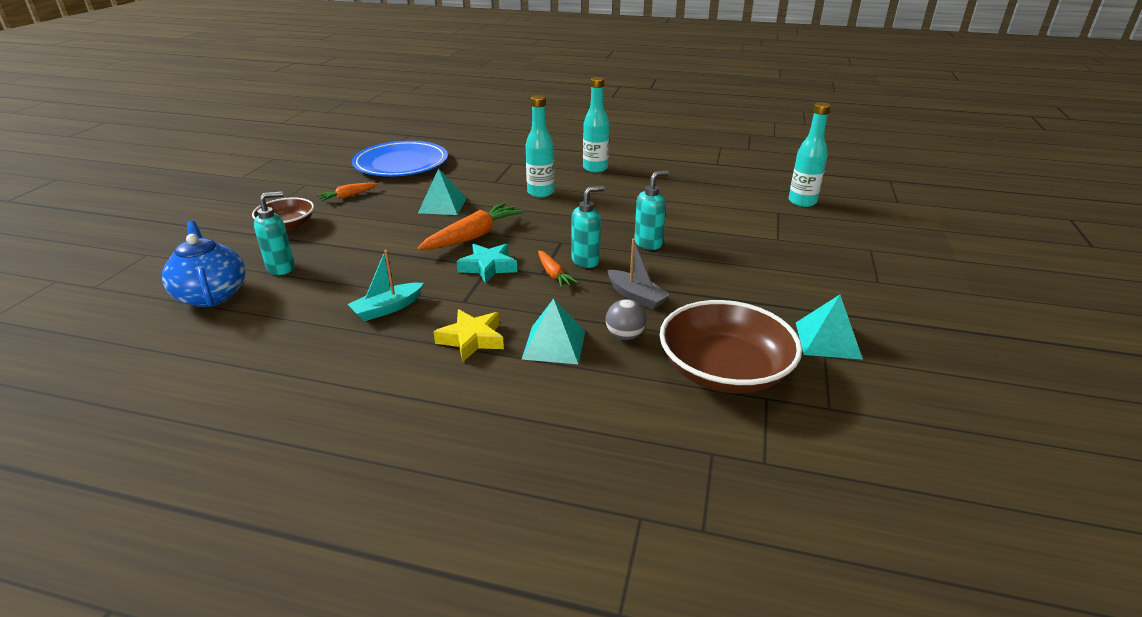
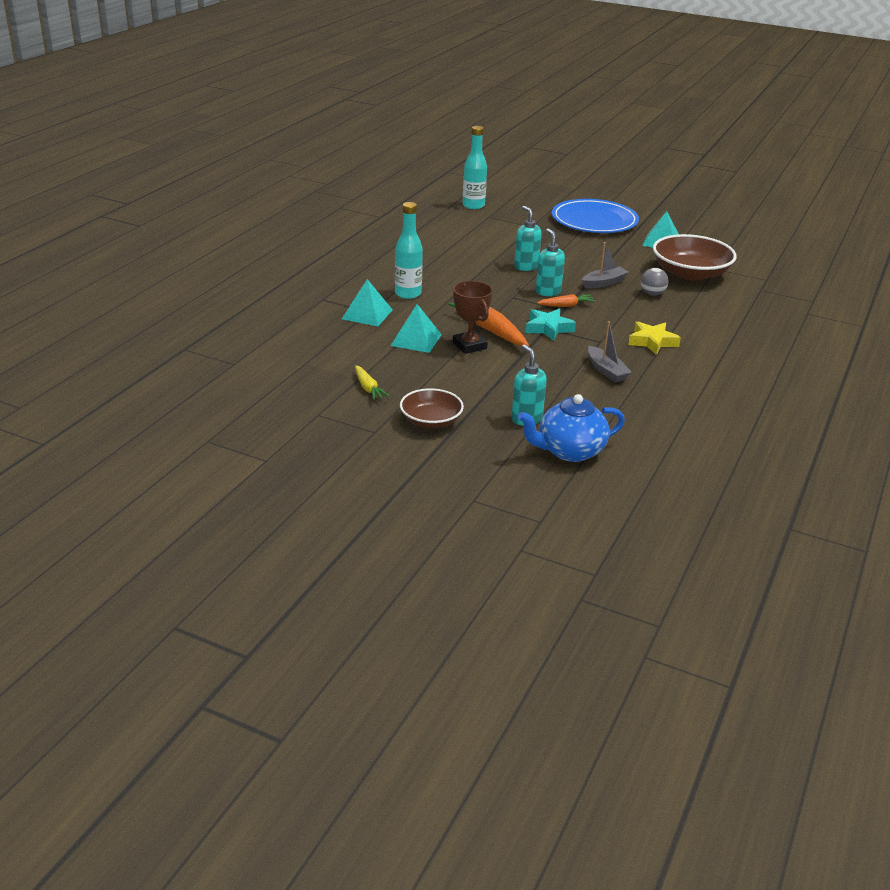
camera: 80 degrees left, 0 degrees up
(347, 196) = (368, 388): orange carrot -> yellow carrot
(387, 308) = (606, 371): turquoise boat -> grey boat
(401, 163) = (285, 357): blue plate -> blue plate (594, 221)
(435, 229) = (469, 346): none -> brown trophy
(554, 344) = (660, 316): turquoise pyramid -> turquoise pyramid (367, 314)
(595, 168) = (361, 264): turquoise bottle -> none

